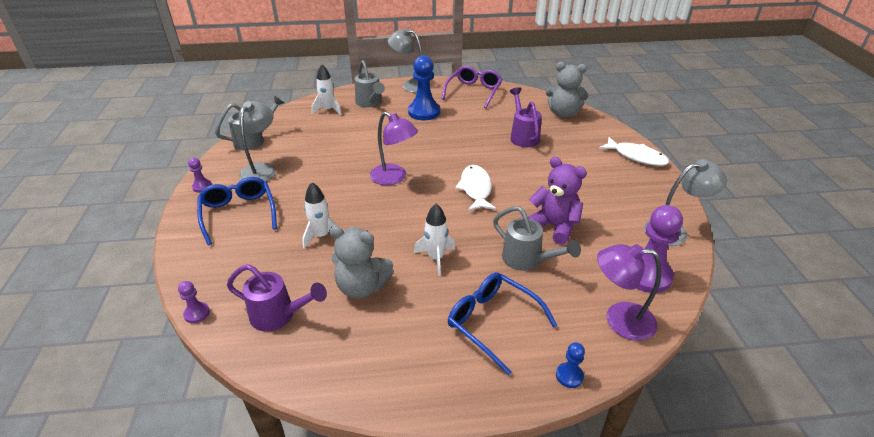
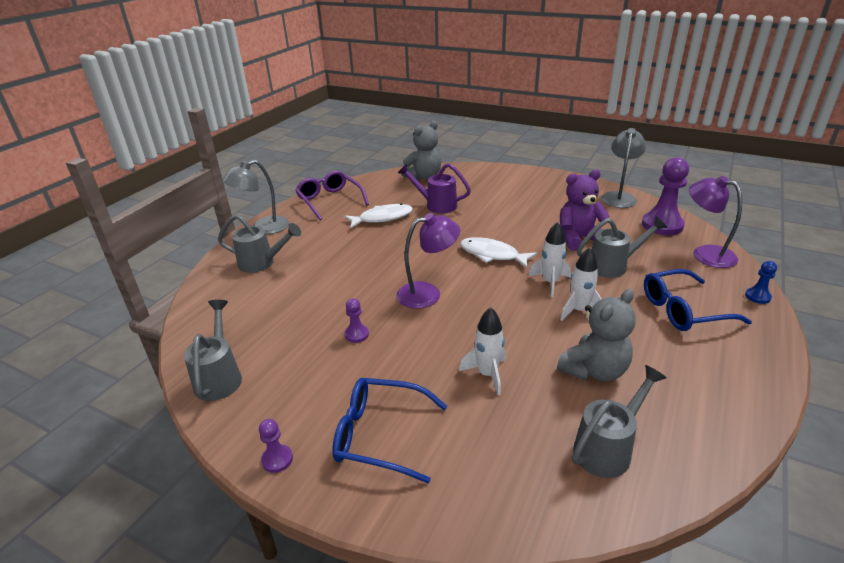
camera: 55 degrees left, 5 degrees down
(197, 313) = (564, 529): purple pawn -> purple pawn (356, 334)
(261, 169) = (299, 387): grey lamp -> none
(279, 316) = (608, 448): purple watering can -> grey watering can
(328, 110) = (233, 296): white rocket -> white rocket (550, 283)
(424, 112) = (328, 238): blue pawn -> none
(619, 320) = (705, 254): purple lamp -> purple lamp turned 90 degrees clockwise
(636, 156) = (518, 174): white fish -> white fish (382, 218)

